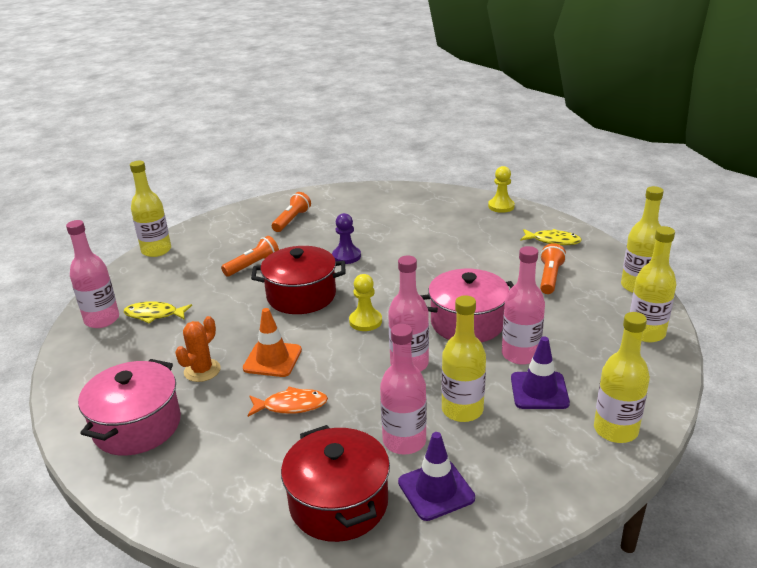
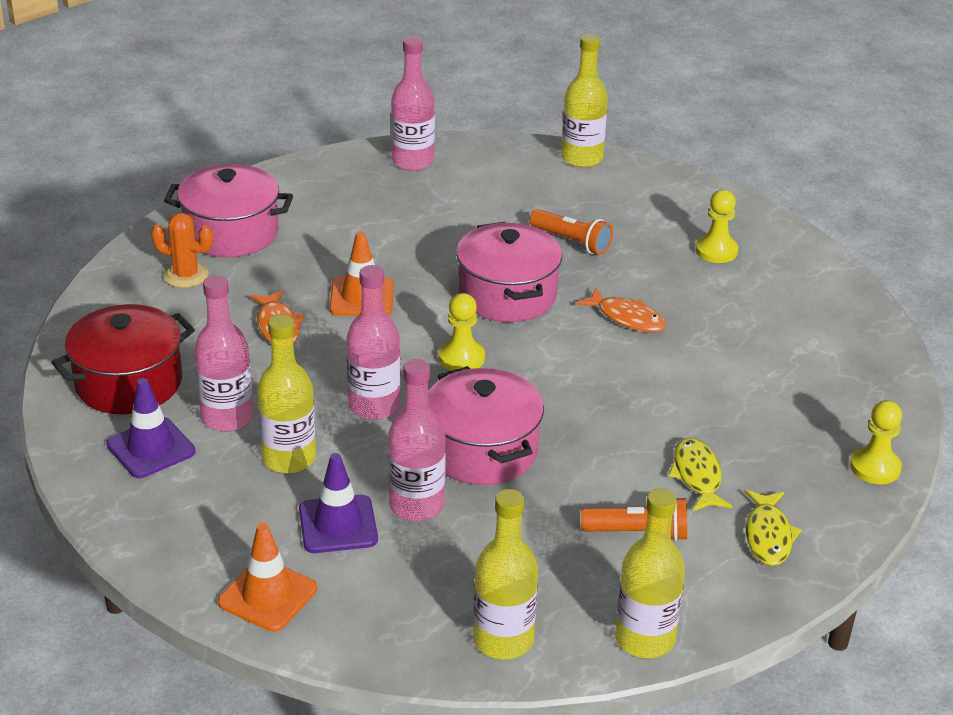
camera: 75 degrees right, 5 degrees up
(154, 315) = (432, 194): yellow fish -> yellow fish (697, 476)
(202, 370) = (330, 252): orange cactus -> orange cactus (186, 275)
(292, 220) = (716, 251): orange flashlight -> yellow pawn
(301, 296) = (507, 295): red pot -> pink pot
(346, 256) = (627, 318): purple pawn -> orange fish
(615, 430) = (267, 595): yellow bottle -> orange traffic cone

